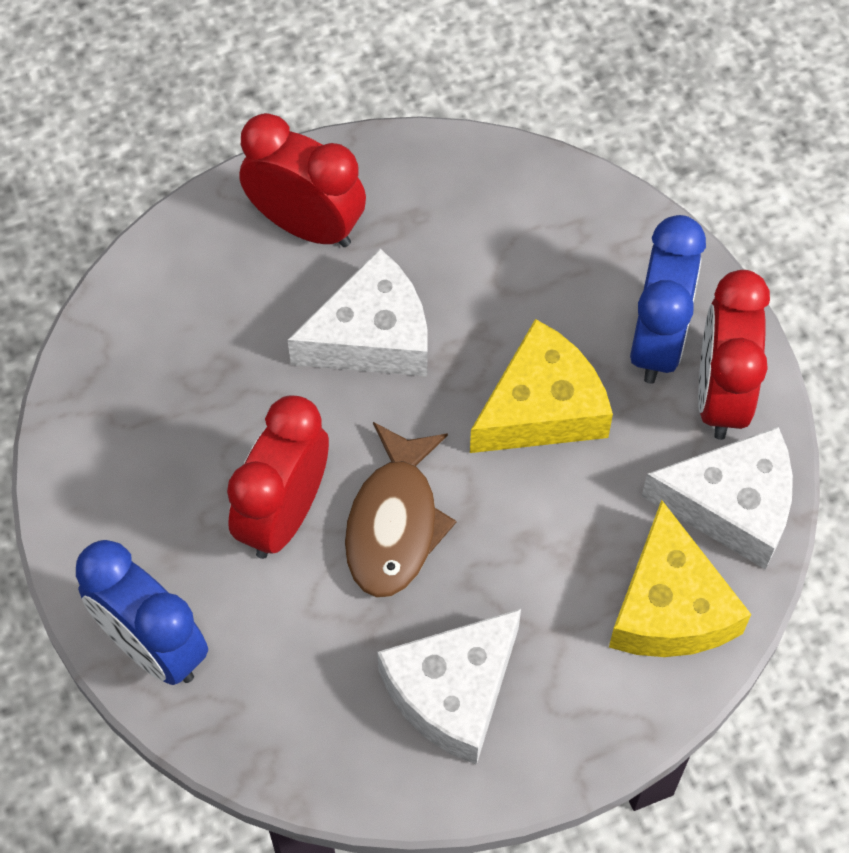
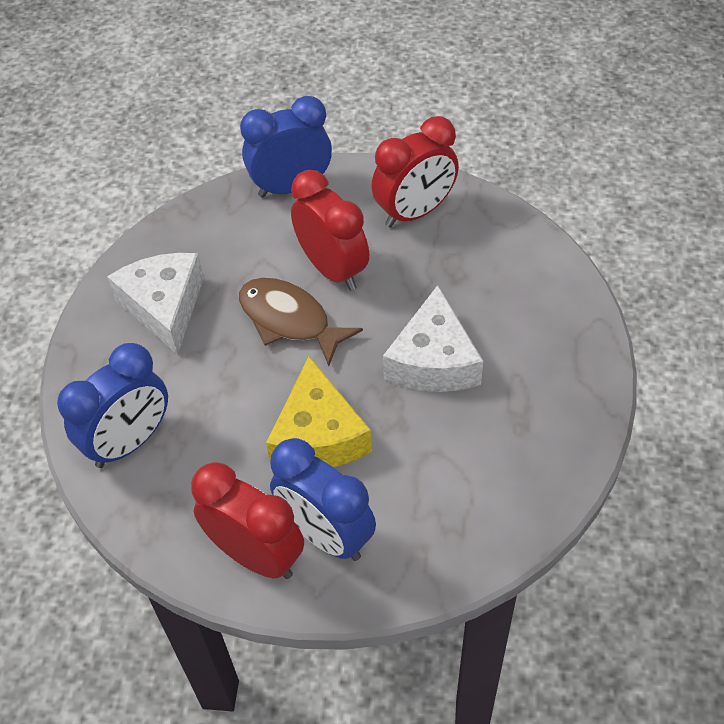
camera: 120 degrees right, 10 degrees down
(306, 226) = (545, 357): red clock -> red clock (415, 212)
(670, 607) = (129, 442): yellow cheese -> blue clock
(732, 505) = (169, 517): white cheese -> none

